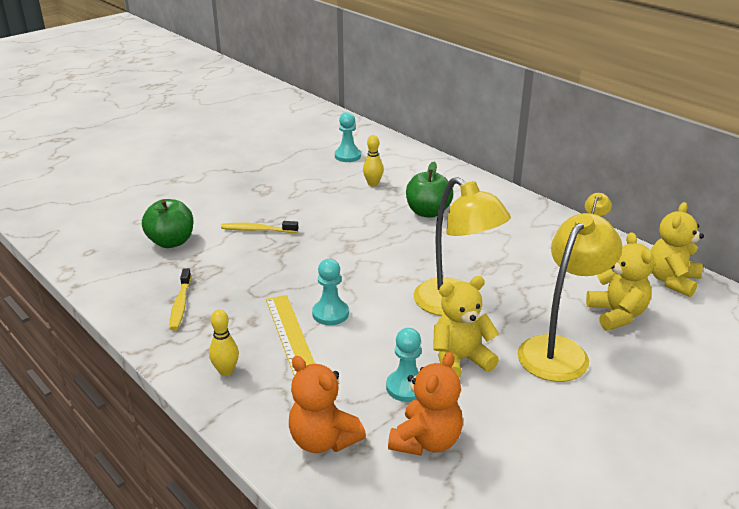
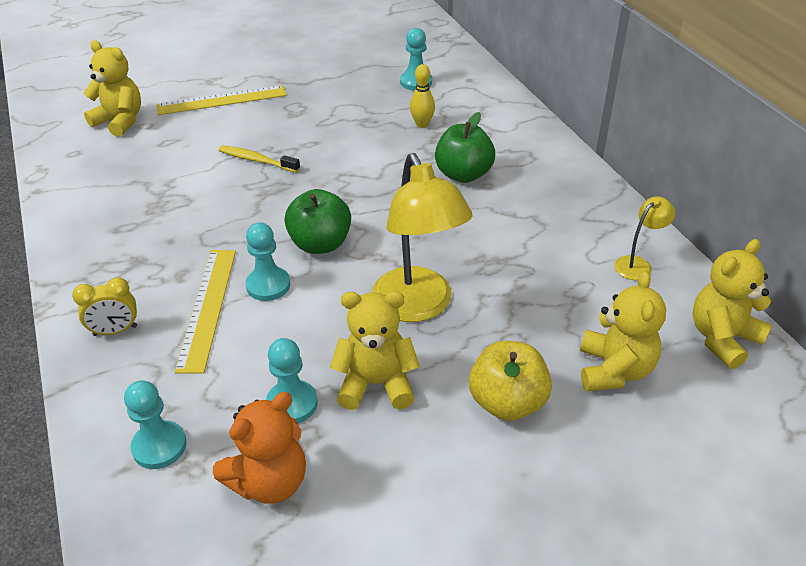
camera: 20 degrees right, 10 degrees up
(115, 221) = (120, 121): none -> yellow teddy bear
(171, 242) = (159, 158): green apple -> green apple (320, 244)
(180, 305) = (121, 237): yellow toothbrush -> none
(195, 192) = (222, 100): none -> yellow ruler
(226, 371) = (115, 331): yellow bowling pin -> yellow clock
(323, 440) = (159, 446): orange teddy bear -> turquoise pawn
(560, 350) = (507, 402): yellow lamp -> yellow apple

